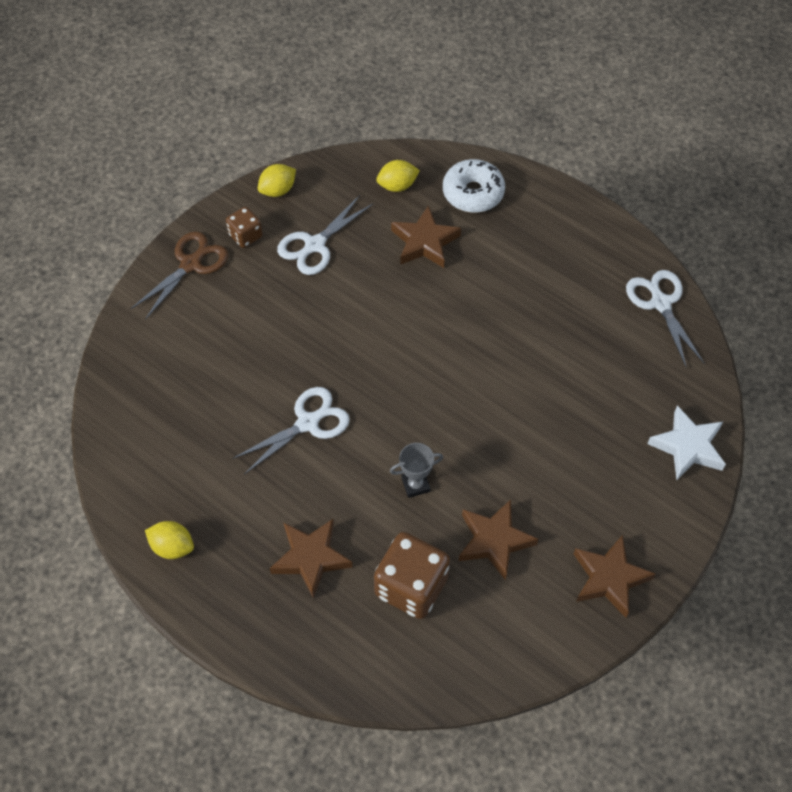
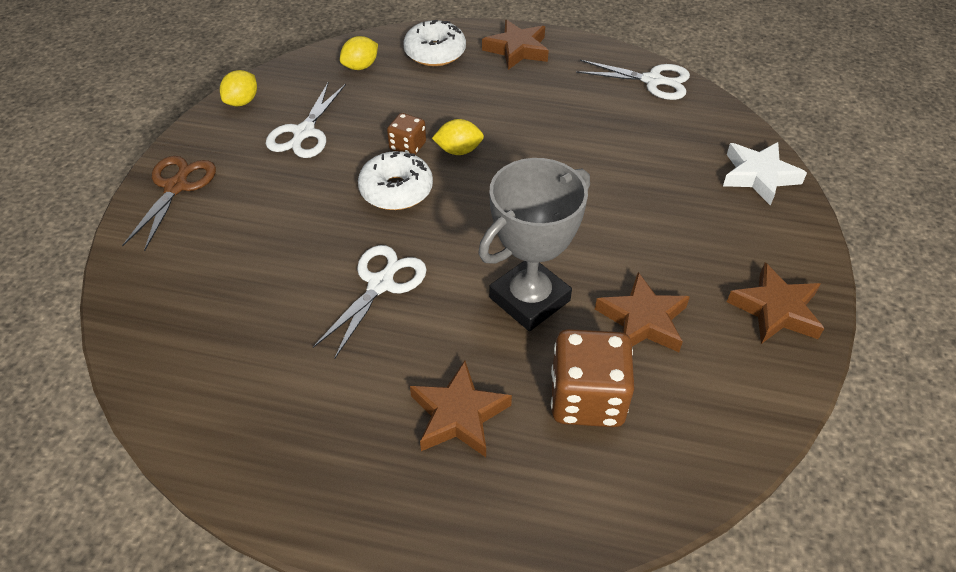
camera: 25 degrees left, 10 degrees down
(172, 547) = (284, 470): yellow lemon -> yellow lemon (458, 151)
(245, 235) = (226, 146): brown dice -> brown dice (407, 147)
(363, 336) = (396, 190): none -> white donut
(415, 485) = (529, 299): grey trophy -> grey trophy, size x2.16
(424, 242) = (412, 99): brown star -> brown star (517, 50)
(660, 303) = (653, 81): white scissors -> white scissors turned 150 degrees clockwise

